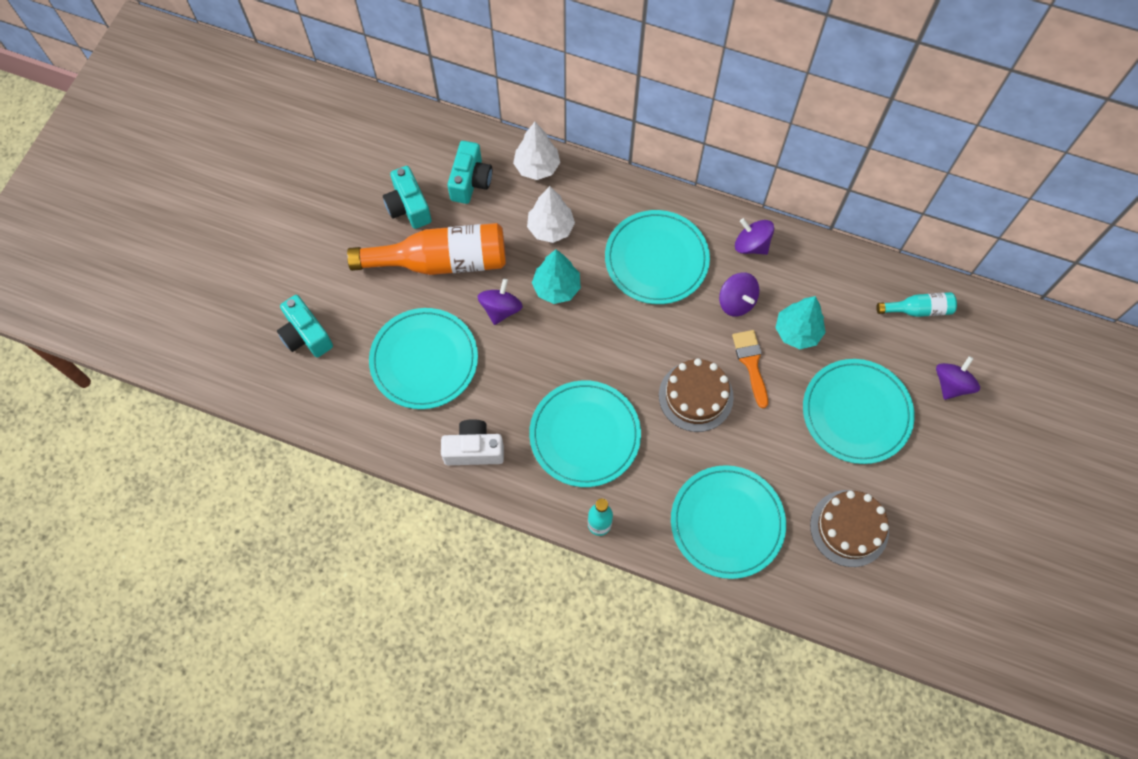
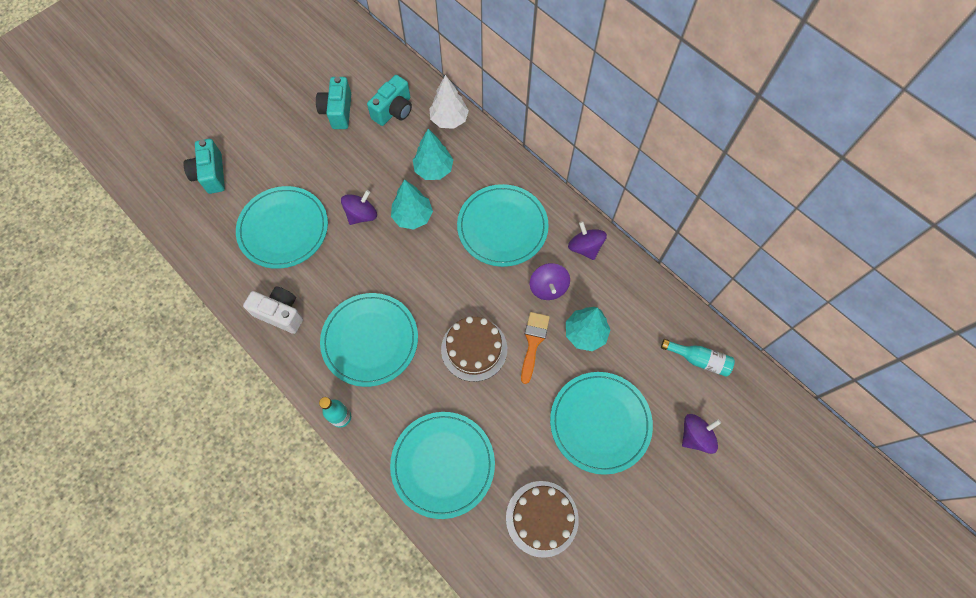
camera: 25 degrees right, 0 degrees up
(441, 261) = (338, 160): orange bottle -> none
(551, 228) = (434, 169): white tree -> turquoise tree

